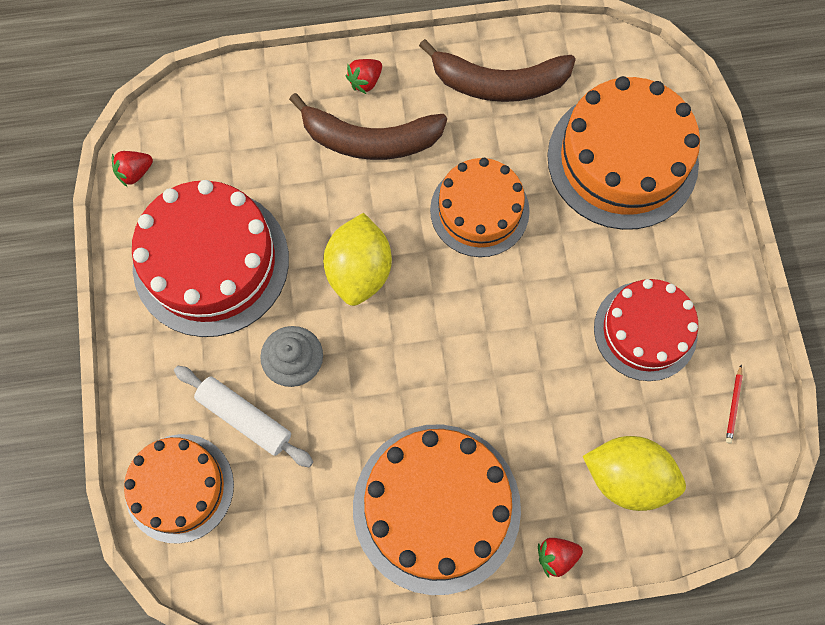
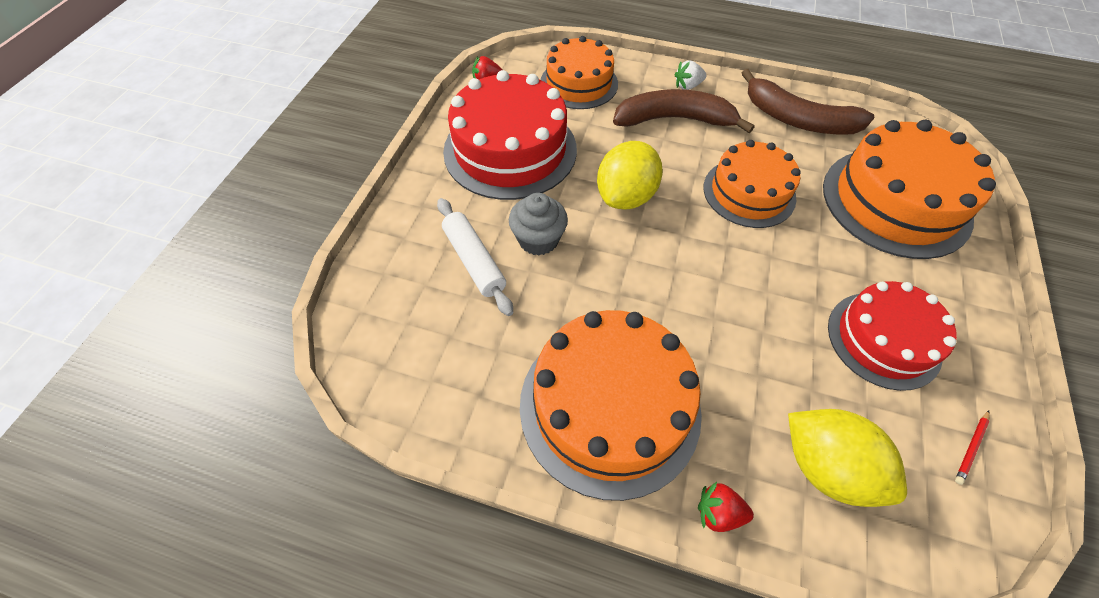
camera: 25 degrees right, 15 degrees down
(179, 488) = (389, 289): orange cake -> orange cake (579, 83)
(365, 81) = (687, 86): red strawberry -> white strawberry
(369, 140) = (674, 119): brown banana -> brown banana turned 150 degrees clockwise

